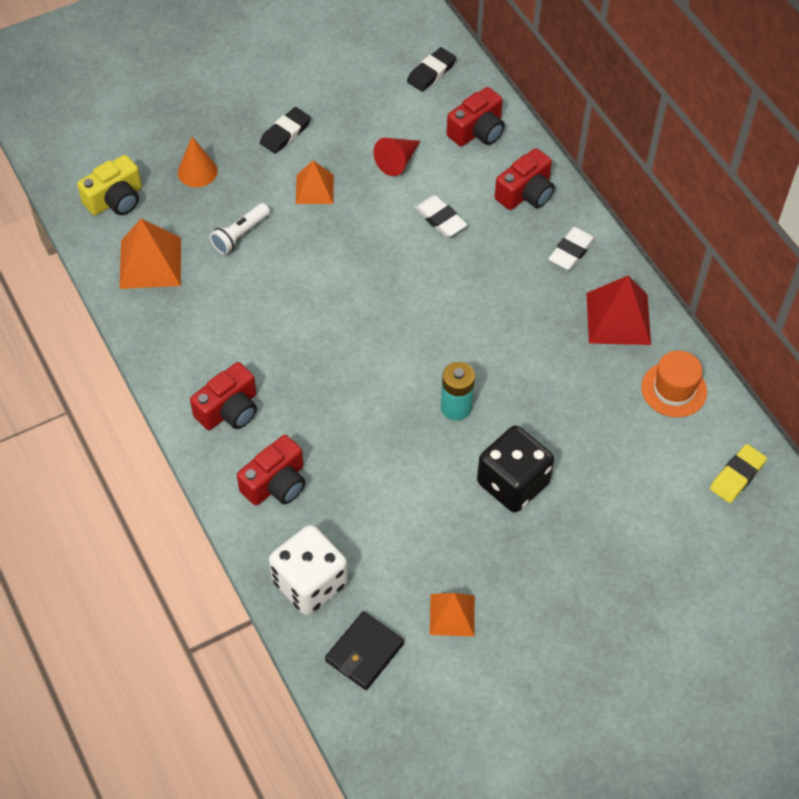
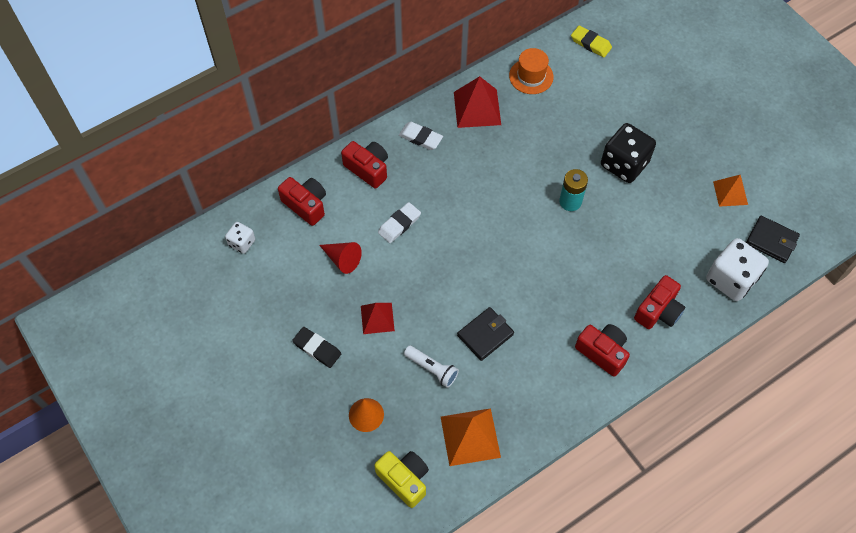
camera: 95 degrees left, 5 degrees up
(274, 290) = (485, 335): none -> black wallet
(276, 483) = (658, 311): red camera -> red camera turned 90 degrees clockwise
(314, 189) = (377, 318): orange pyramid -> red pyramid
(431, 72) = (242, 243): black eraser -> white dice

